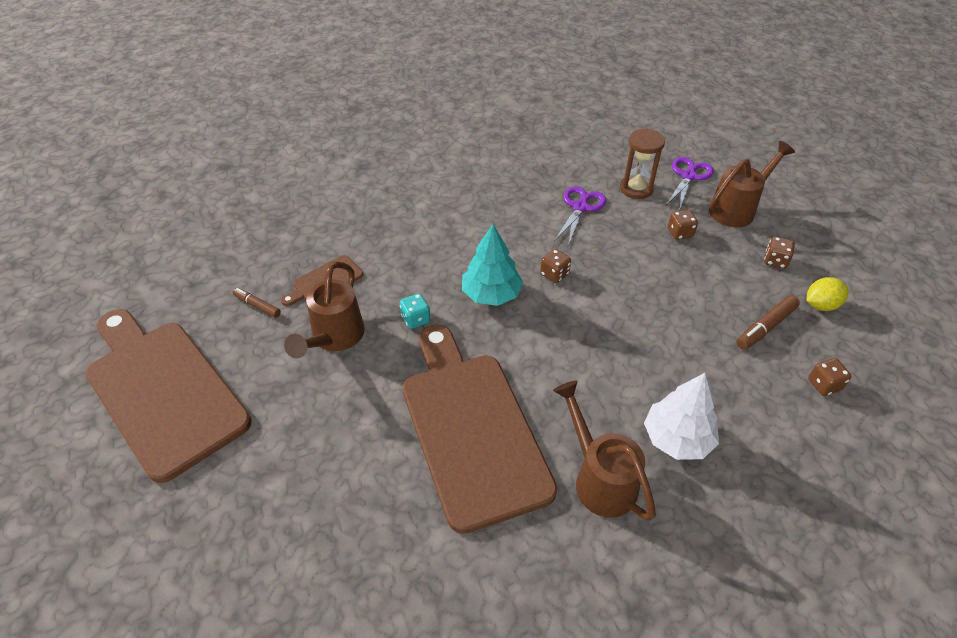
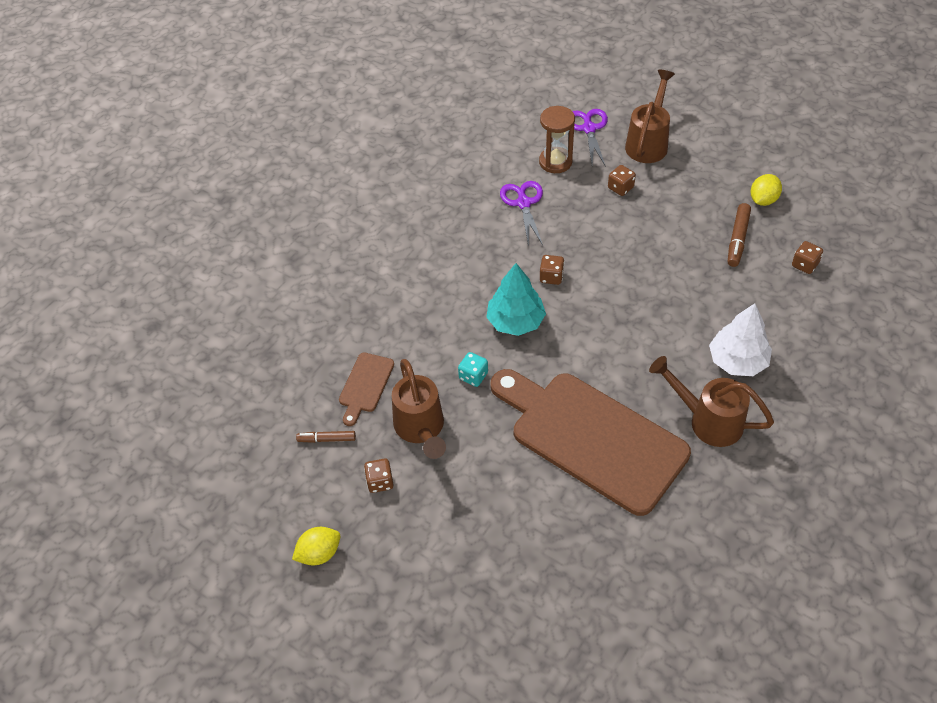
camera: 30 degrees left, 5 degrees up
(163, 391) = (319, 553): brown cutting board -> yellow lemon
(775, 261) = (707, 177): brown dice -> brown dice (380, 482)

